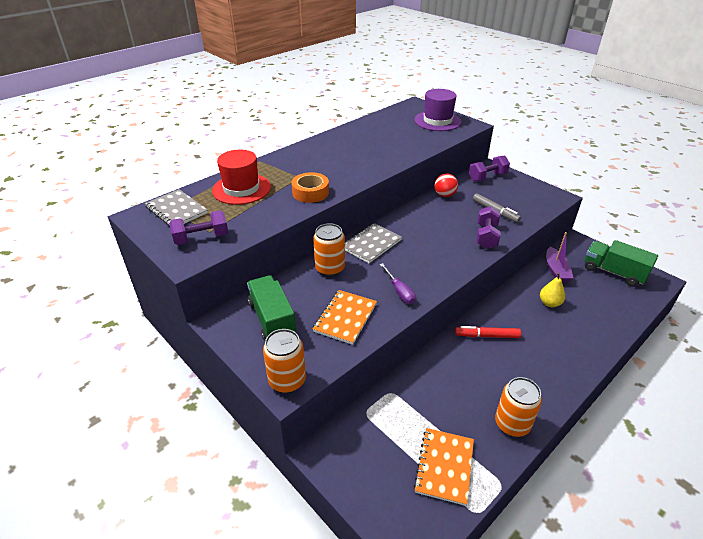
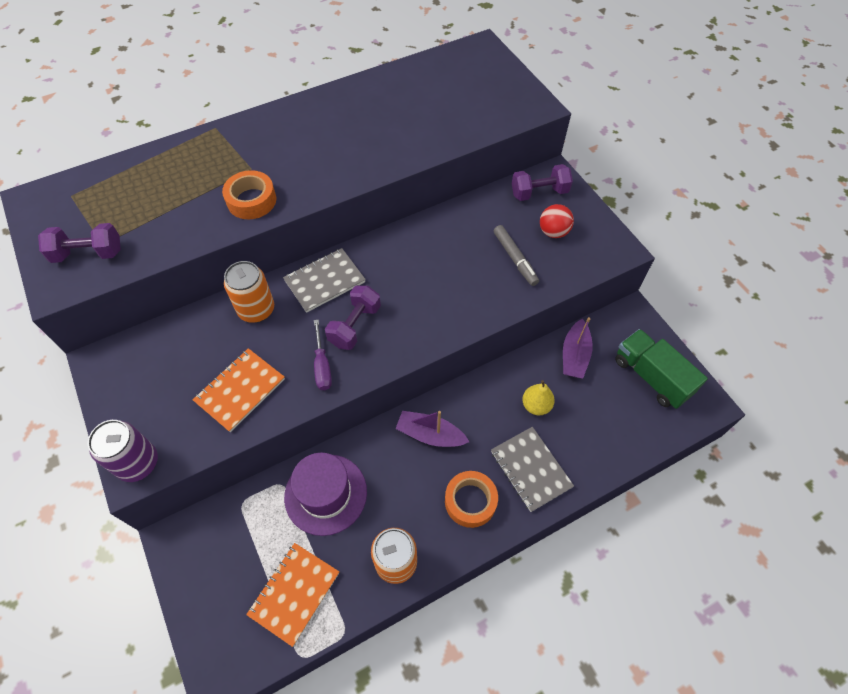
camera: 15 degrees right, 20 degrees up
(176, 210) = (79, 198): grey notebook -> grey notebook (531, 469)
(241, 189) = (170, 176): red hat -> none
(272, 320) = (157, 373): green truck -> none
(287, 380) = (138, 463): orange can -> purple can
(437, 121) = (493, 90): purple hat -> purple hat (325, 494)
(444, 195) = (462, 215): red ball -> red ball (553, 232)
(486, 236) = (478, 300): purple dumbbell -> purple dumbbell (355, 325)
(487, 336) = (430, 435): red marker -> purple boat
(542, 370) = (470, 501): none -> orange tape

